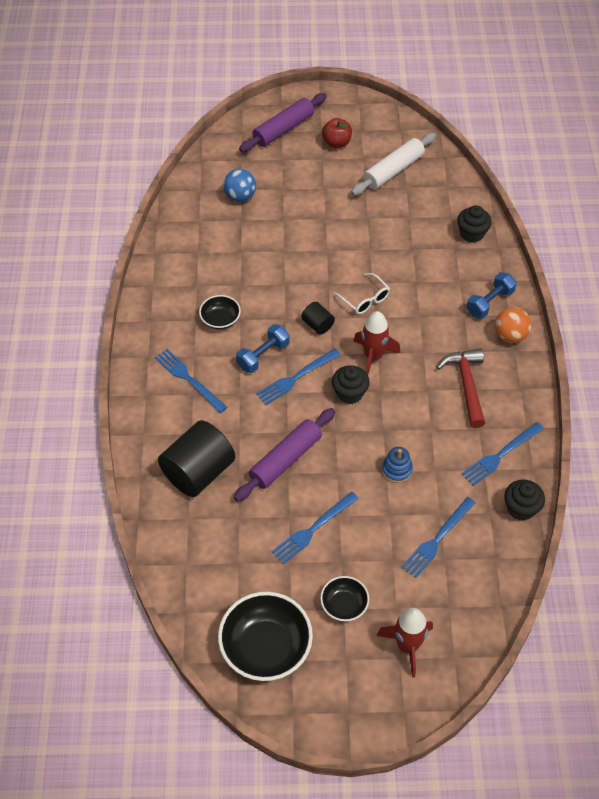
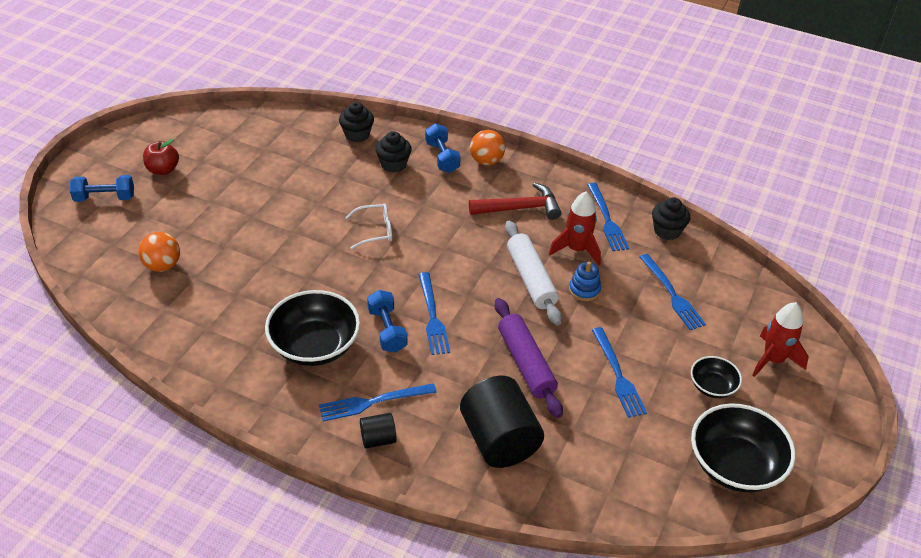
camera: 65 degrees left, 10 degrees down
(220, 320) = (315, 345): black bowl -> black bowl, size x1.87
(240, 197) = (162, 265): blue ball -> orange ball
(283, 129) = (105, 198): purple rolling pin -> blue dumbbell
(317, 325) = (380, 275): black cylinder -> black cylinder (378, 439)
(349, 393) = (478, 286): black cupcake -> black cupcake (393, 164)
(373, 357) = (447, 253): red rocket -> red rocket (576, 250)
(393, 170) = (236, 149): white rolling pin -> white rolling pin (530, 279)
(466, 385) = (520, 208): red hammer -> red hammer turned 150 degrees clockwise

